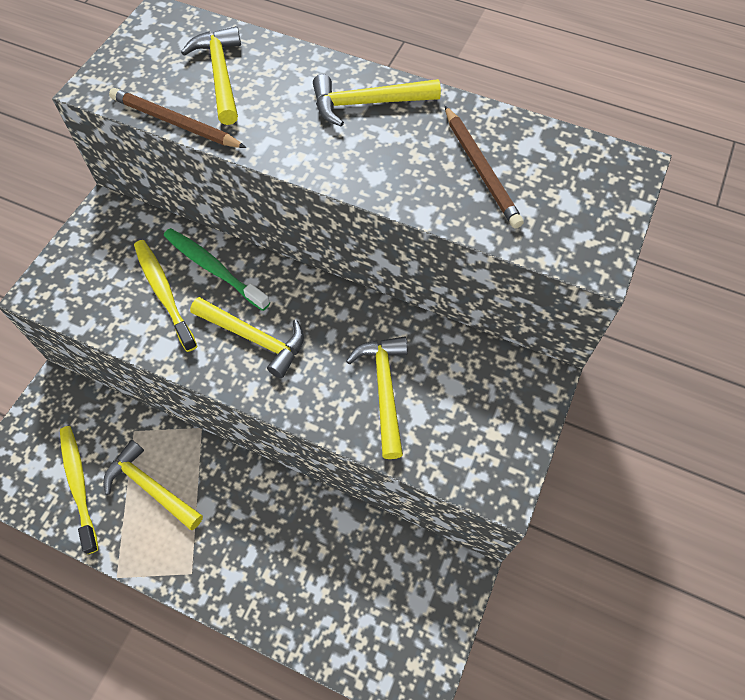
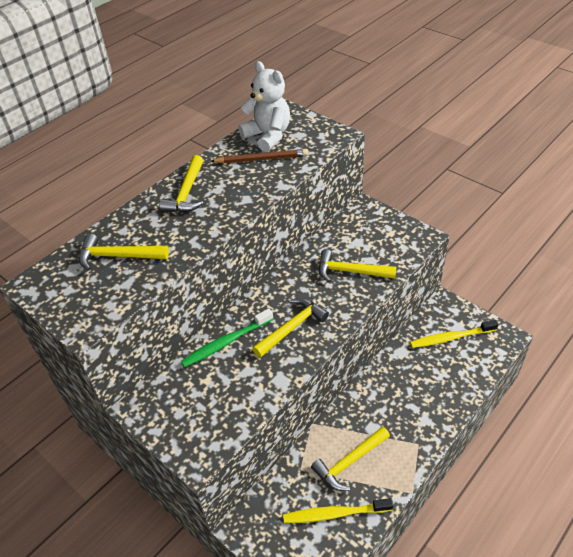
camera: 70 degrees left, 15 degrees down
(164, 293) = (234, 374): yellow toothbrush -> yellow toothbrush (451, 338)
(175, 123) = (150, 284): brown pencil -> none
(546, 161) = (268, 136): none -> white teddy bear

